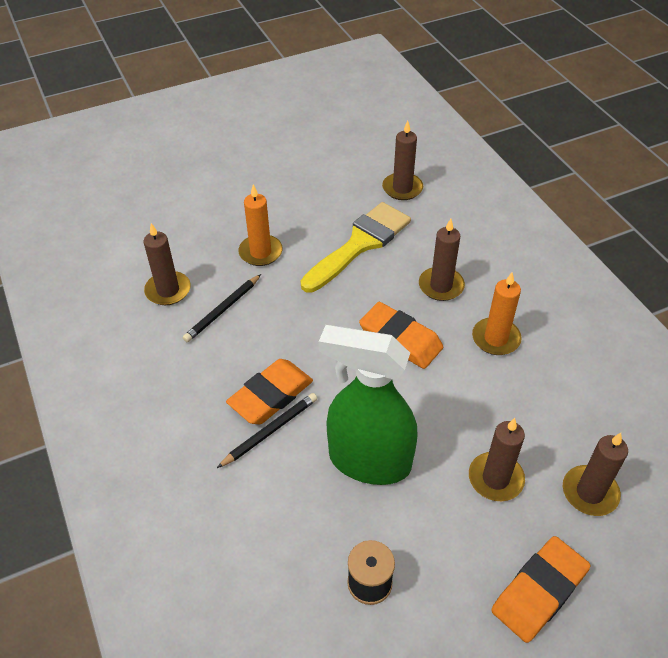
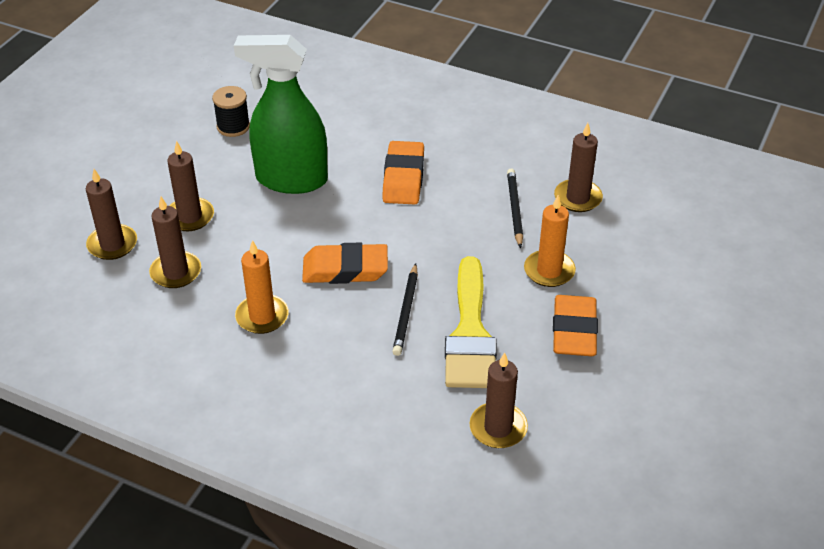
camera: 140 degrees right, 5 degrees down
(270, 431) = (378, 159): black pencil -> black pencil (406, 312)
(369, 461) = (291, 179): green spray bottle -> green spray bottle turned 150 degrees counterclockwise
(441, 286) = (352, 337): brown candle -> brown candle (176, 272)
(539, 591) = (120, 175): orange eraser -> orange eraser (574, 331)

